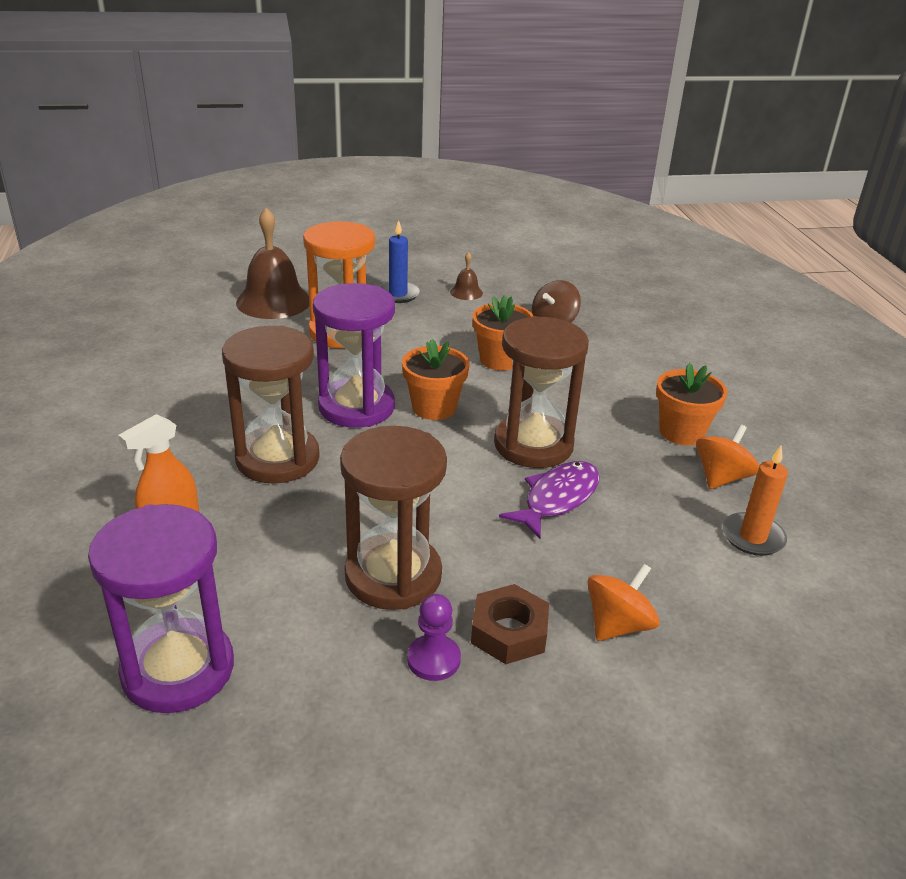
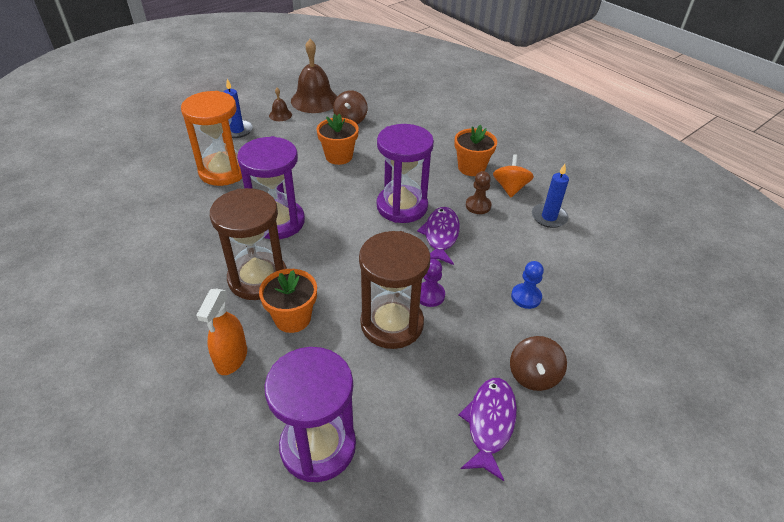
camera: 30 degrees left, 10 degrees up
(273, 301) = (154, 164): brown bell -> brown bell (314, 100)
(416, 757) = (490, 423): none -> purple fish
(433, 659) = (454, 363): purple pawn -> purple pawn (429, 295)
(434, 407) = (326, 204): orange flower pot -> orange flower pot (292, 318)
(509, 632) = (478, 327): brown nut -> none
(533, 445) = (402, 206): brown hourglass -> purple hourglass
(536, 729) = (533, 375): none -> brown spinning top
(618, 625) = (526, 297): orange spinning top -> blue pawn
(648, 482) = (478, 206): none -> brown pawn
(752, 537) = (549, 217): orange candle -> blue candle

